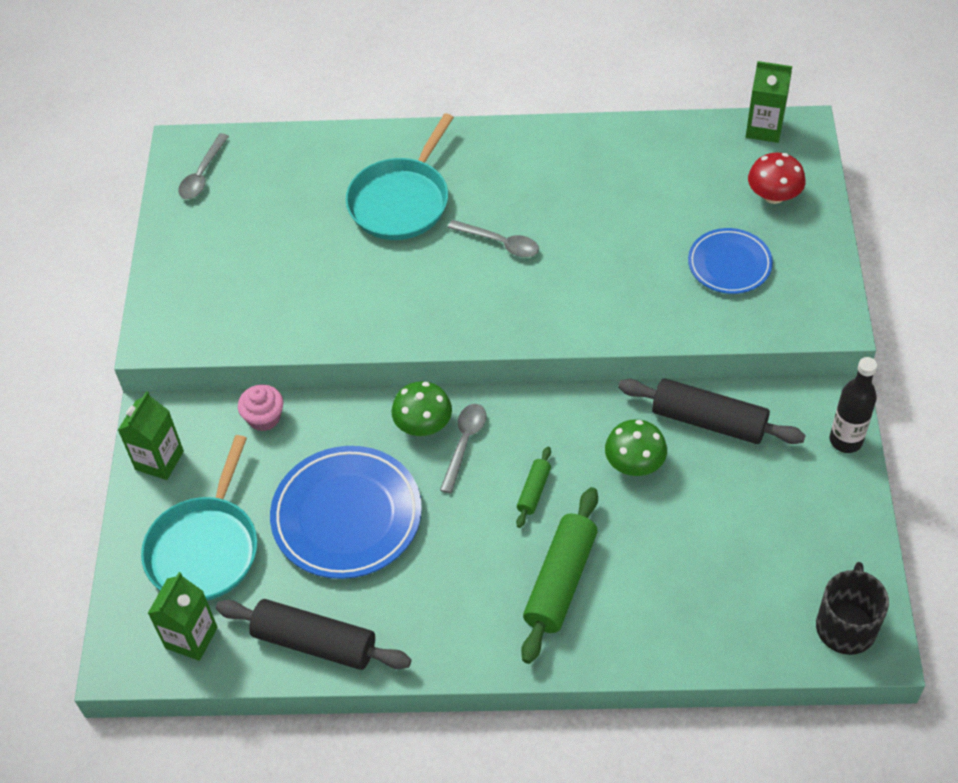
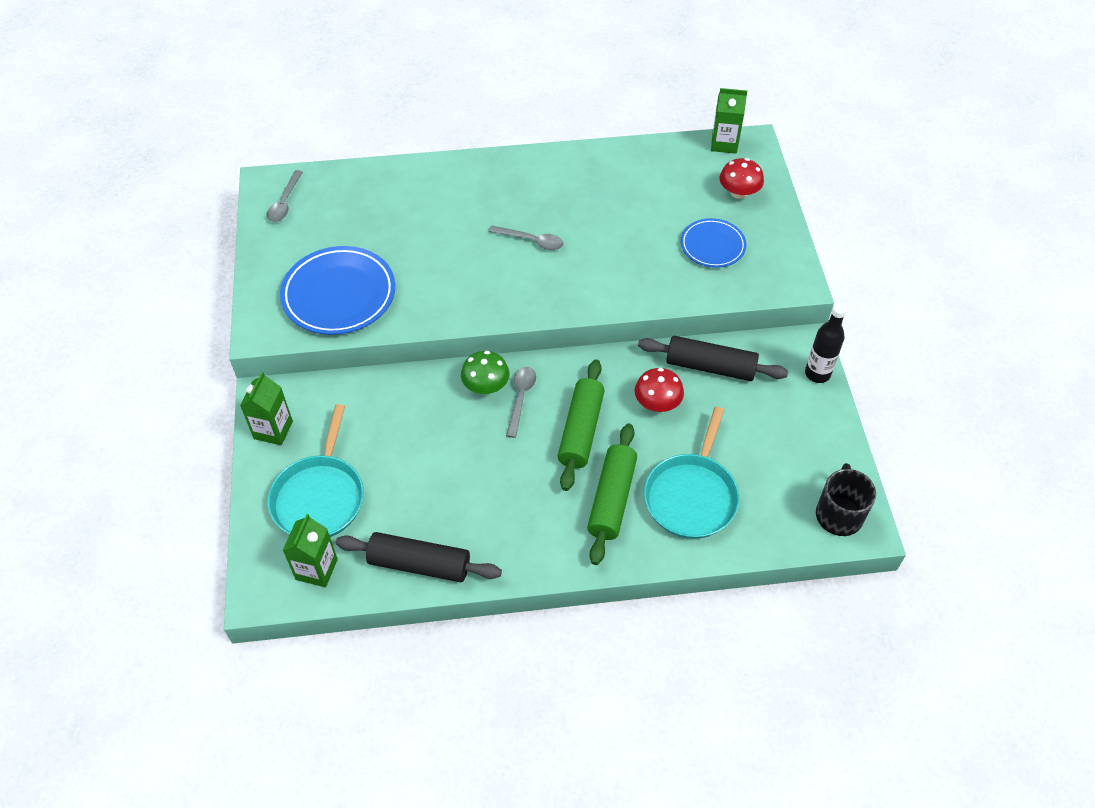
camera: 10 degrees left, 0 degrees up
(264, 418) = (356, 390): pink cupcake -> none
(347, 516) = (433, 462): blue plate -> blue plate (339, 295)
(401, 201) = (448, 213): turquoise pan -> turquoise pan (691, 495)
(534, 491) = (581, 431): green rolling pin -> green rolling pin, size x2.02
(634, 463) = (657, 403): green mushroom -> red mushroom

